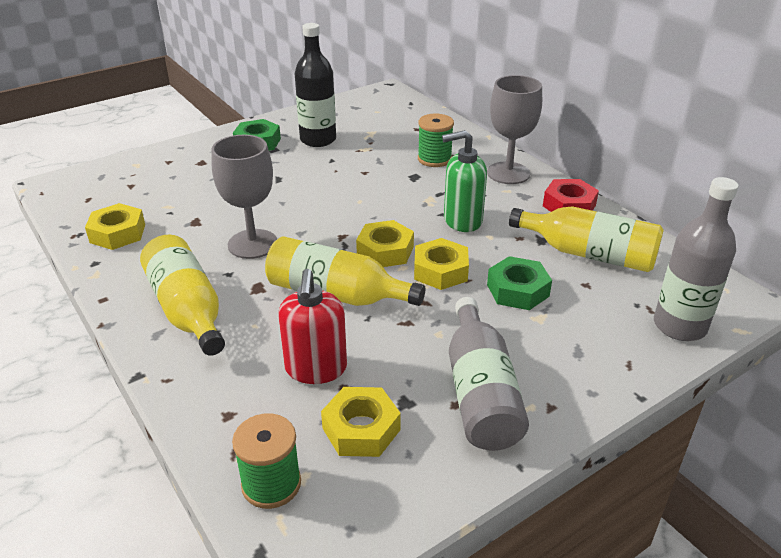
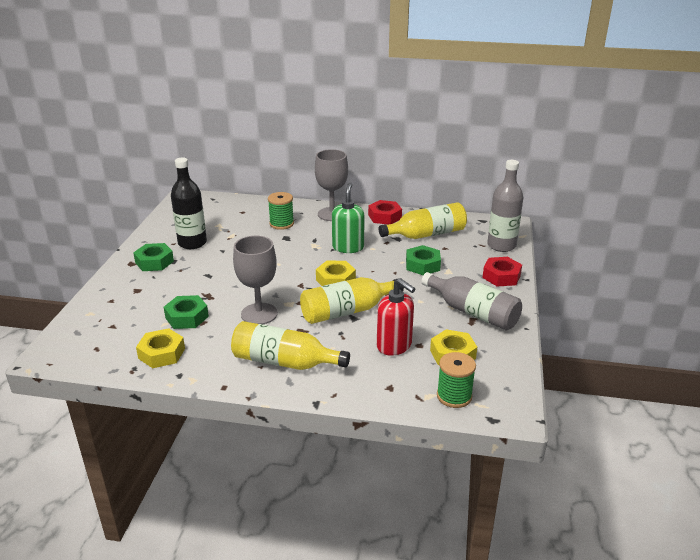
camera: 45 degrees left, 5 degrees down
(192, 210) = (187, 317): none -> green nut
(440, 271) = (377, 275): yellow nut -> none
(462, 220) = (348, 247): green soap dispenser -> green soap dispenser turned 150 degrees clockwise
(606, 369) = (501, 276): none -> red nut

